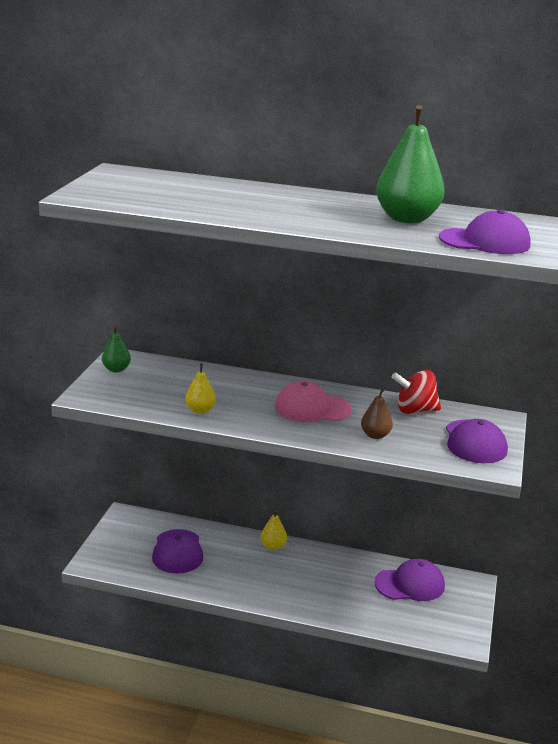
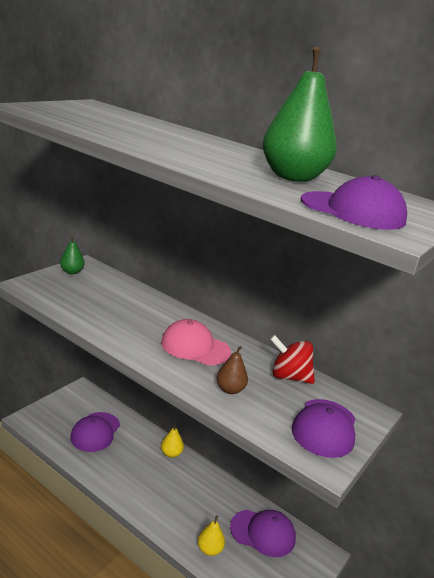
camera: 20 degrees right, 0 degrees up
(200, 410) = (99, 321): yellow pear -> yellow pear (209, 549)

